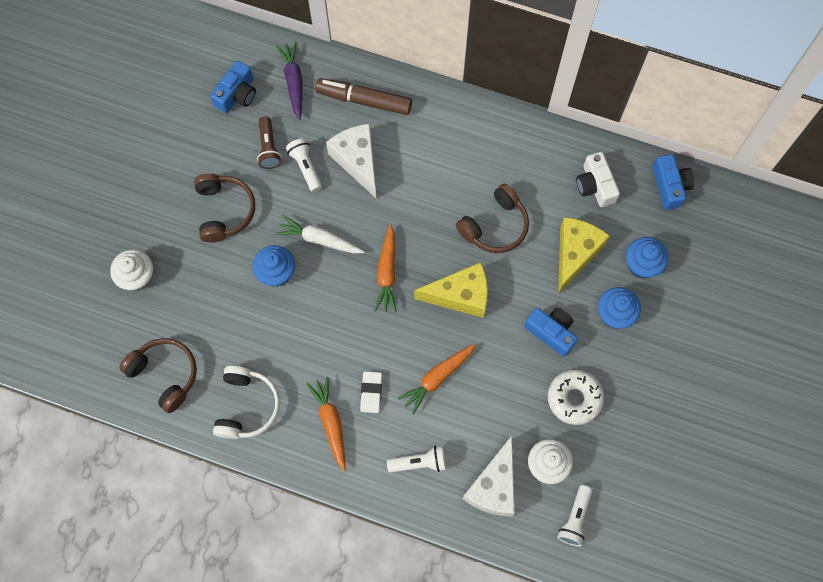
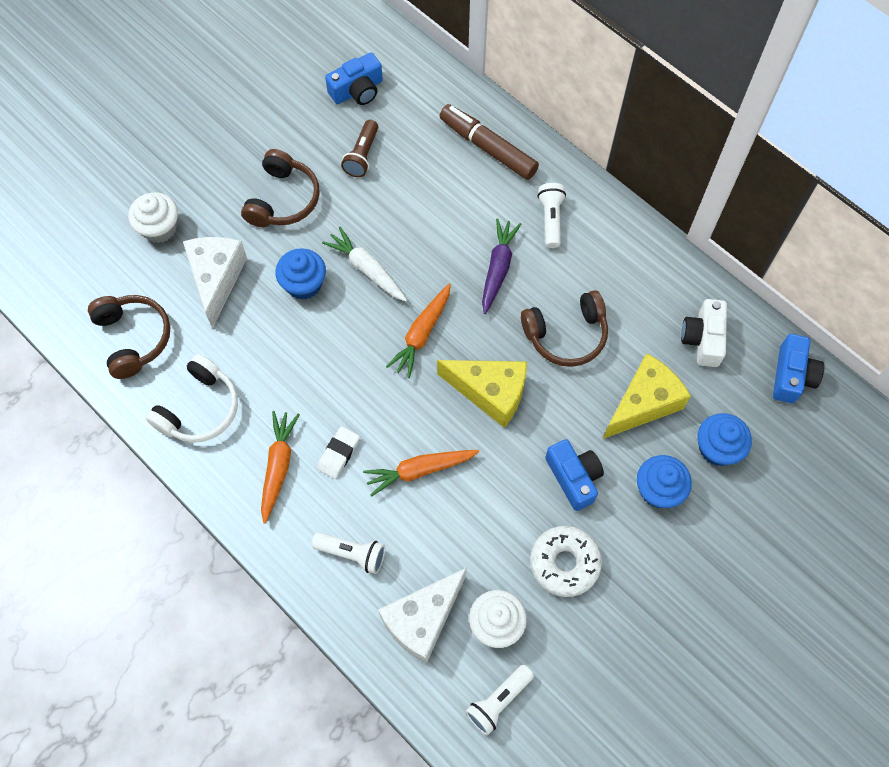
camera: 25 degrees right, 5 degrees down
(293, 82) = (422, 101): purple carrot -> purple carrot (498, 268)
(306, 167) = (390, 190): white flashlight -> white flashlight (551, 219)
(357, 161) = (449, 206): white cheese -> white cheese (216, 279)

